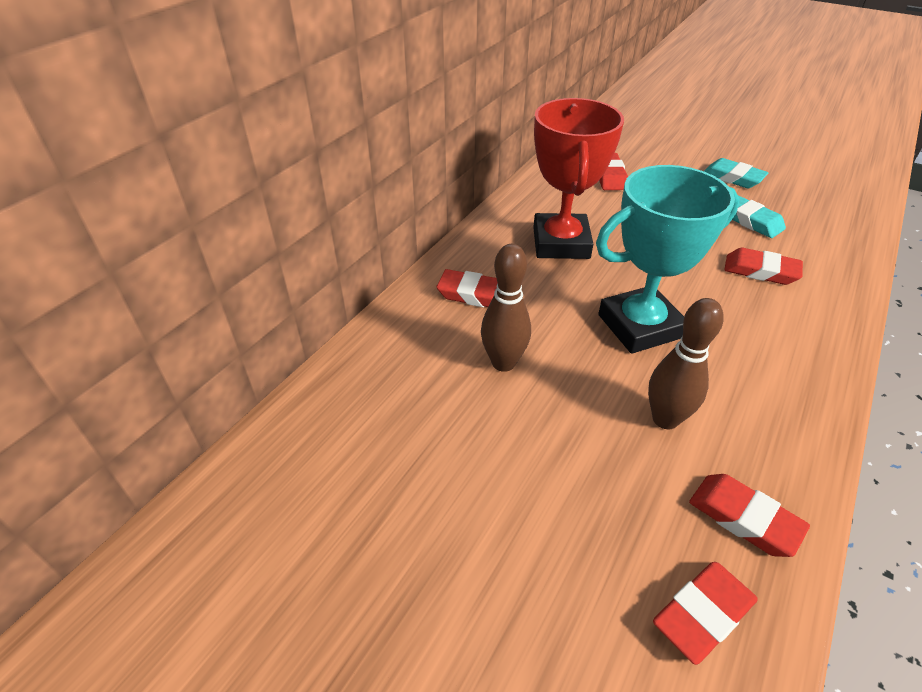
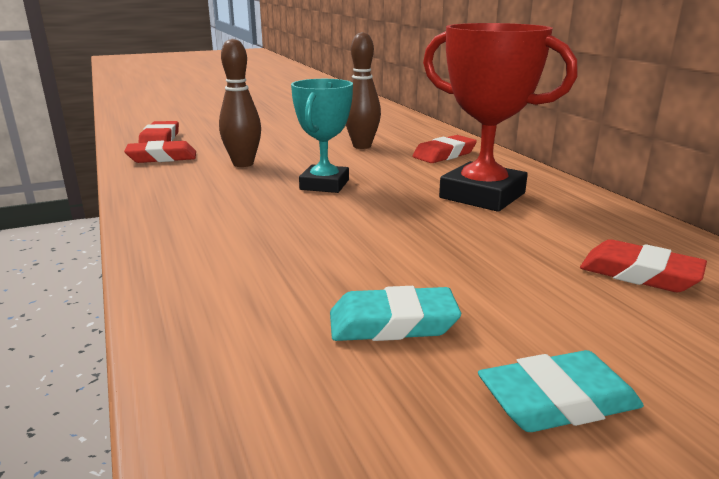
camera: 125 degrees right, 20 degrees down
(640, 326) = (324, 185): turquoise trophy -> turquoise trophy, size x0.66
(760, 271) = (292, 265): red eraser -> none

